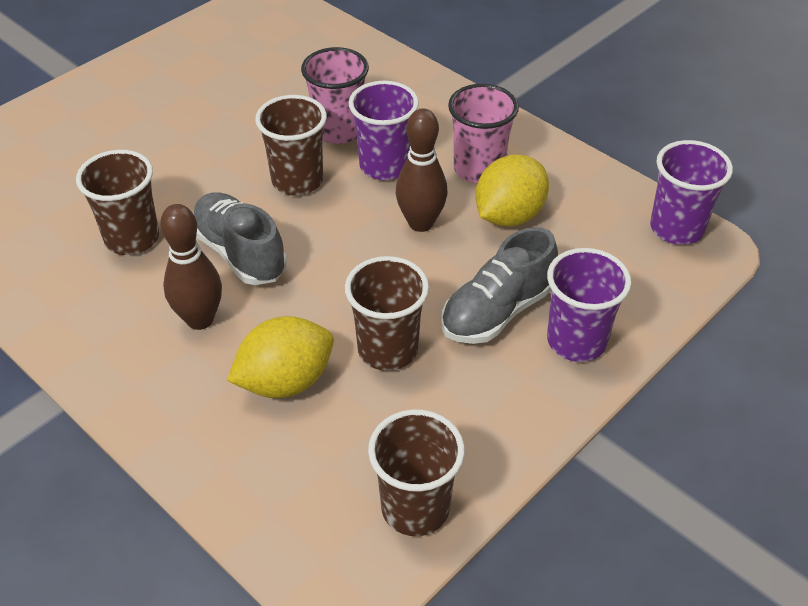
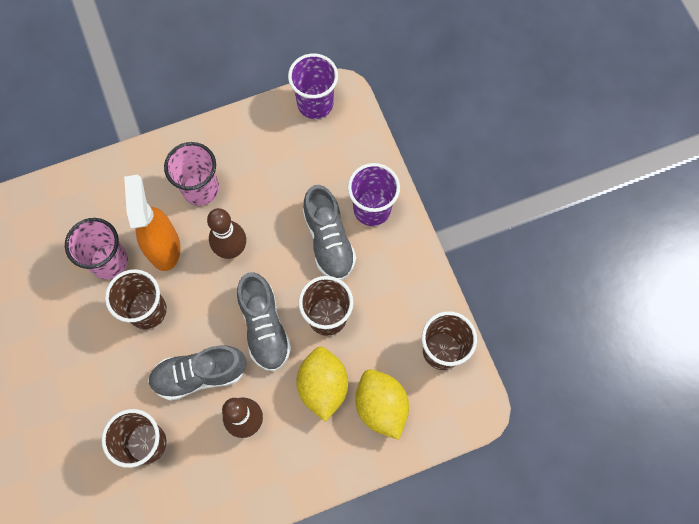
camera: 65 degrees left, 25 degrees up
(336, 291) = (264, 327): none -> grey shoe
(384, 166) = (164, 247): purple cup -> orange spray bottle
(509, 215) = (253, 193): yellow lemon -> yellow lemon (381, 406)

